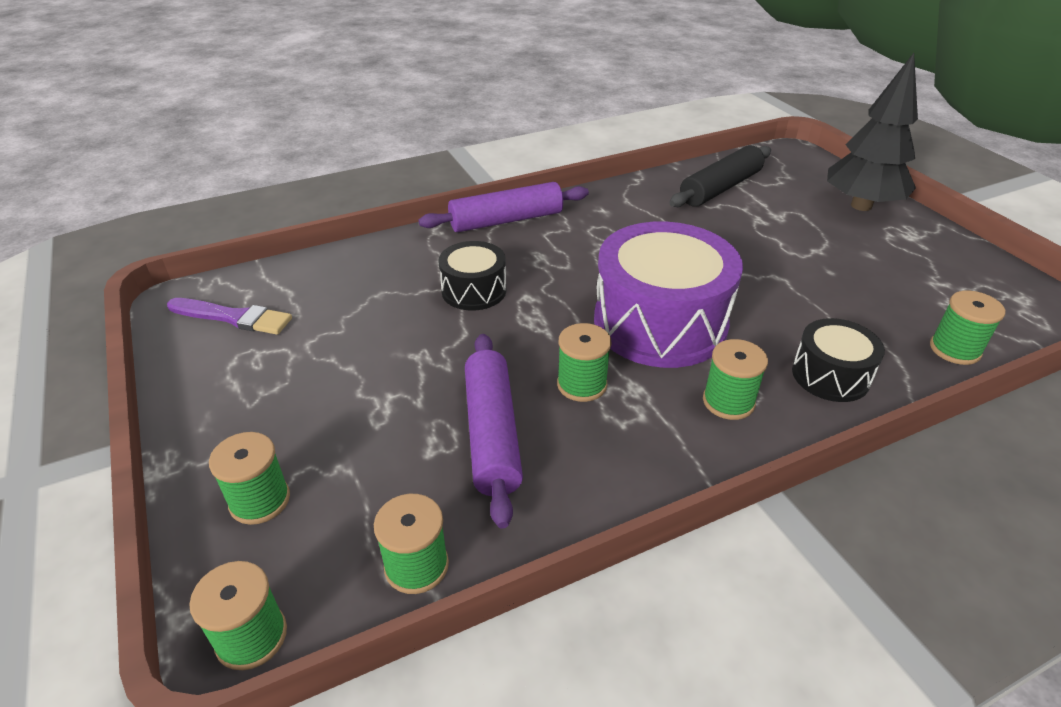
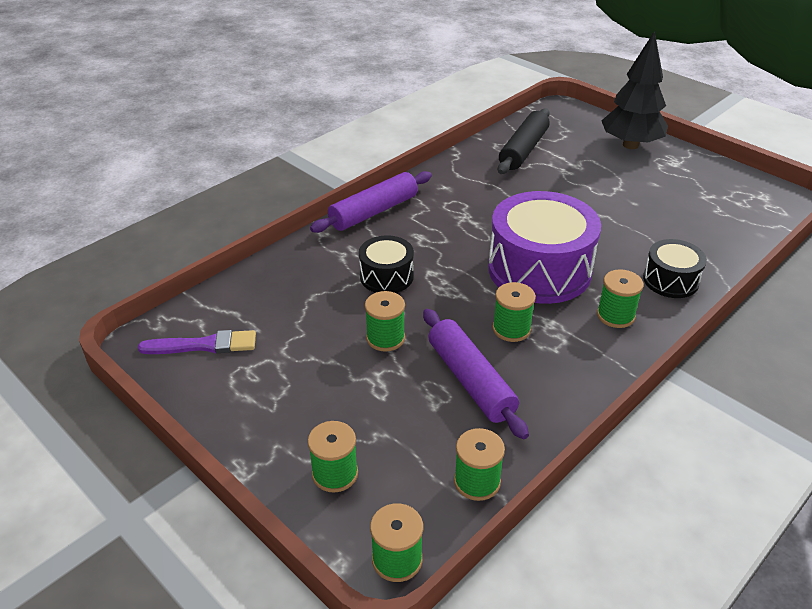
camera: 20 degrees left, 0 degrees up
(954, 349) = (737, 243): green spool -> green spool (385, 338)

